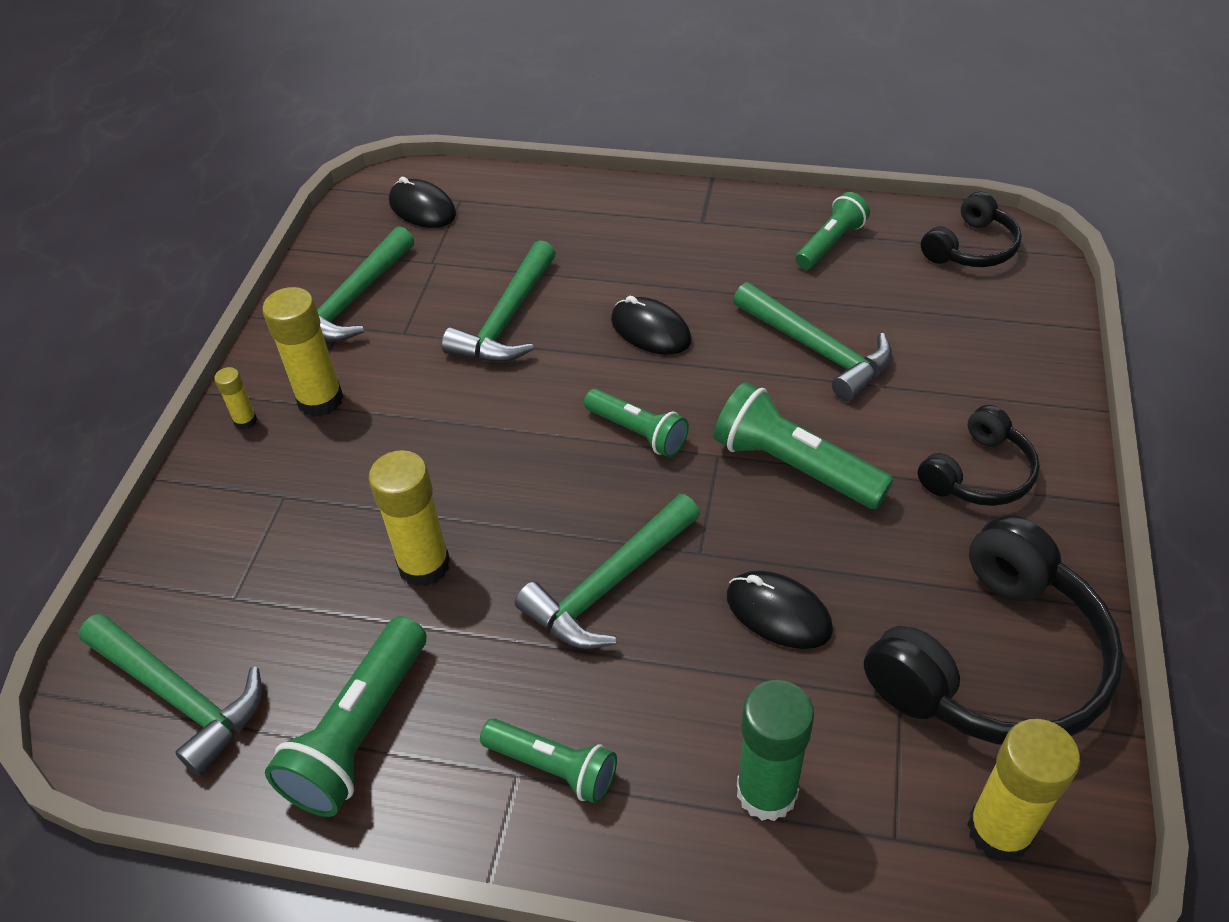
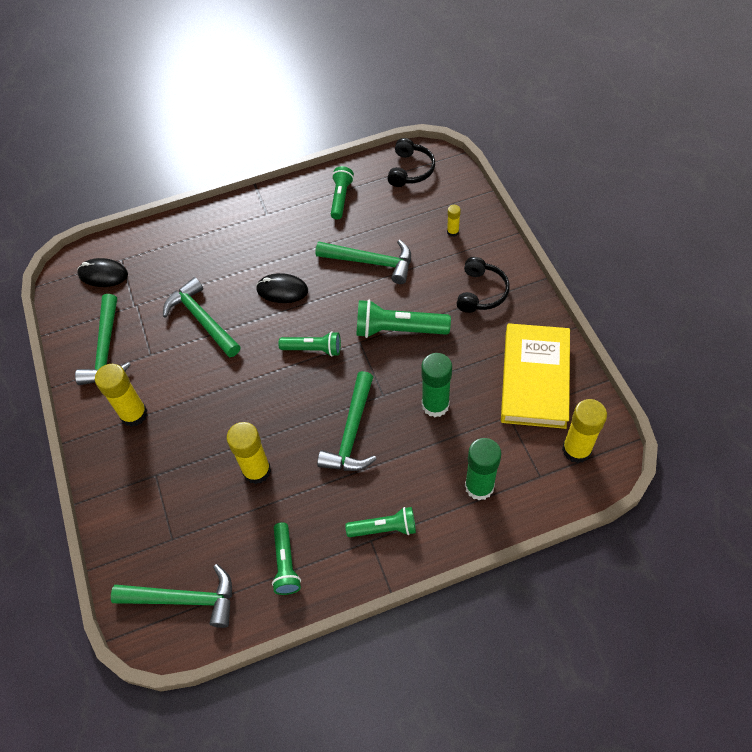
camera: 30 degrees left, 10 degrees up
(245, 421) = (101, 446): yellow glue stick -> yellow glue stick (453, 232)
(360, 731) = (286, 564): green flashlight -> green flashlight, size x0.65
(507, 319) = (202, 319): green hammer -> green hammer turned 150 degrees clockwise
(778, 613) = (435, 405): black mouse -> green glue stick
(992, 661) = (535, 379): black headphones -> yellow book

